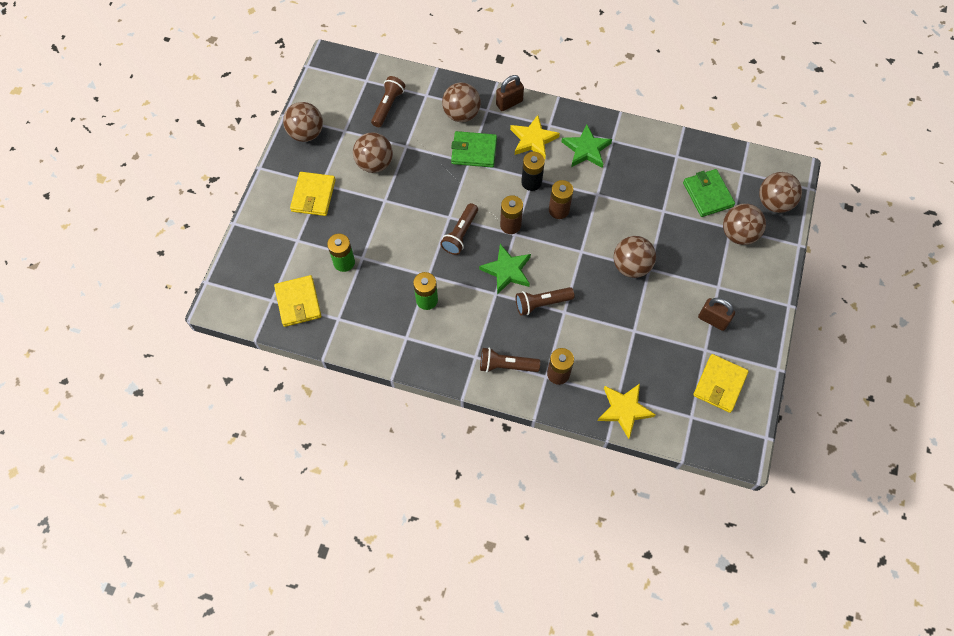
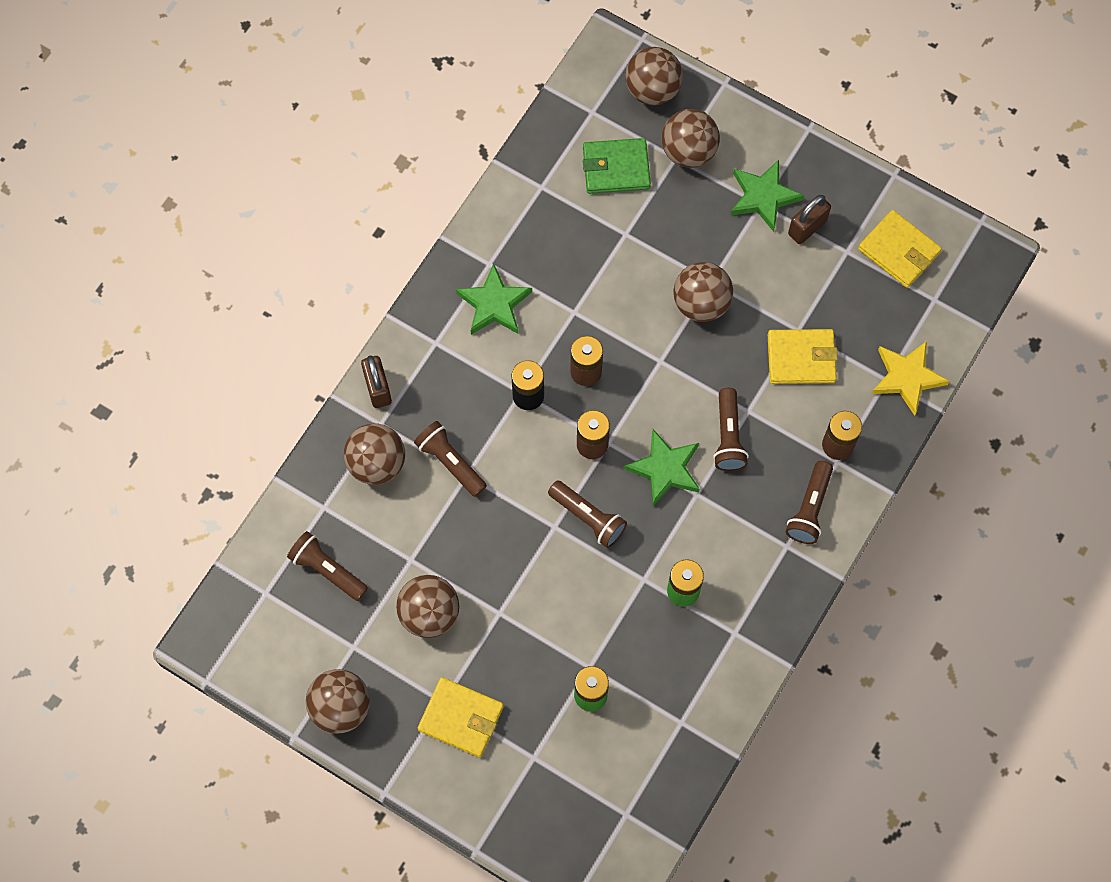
camera: 75 degrees left, 5 degrees up
(298, 302) = (640, 775): yellow wallet -> yellow wallet (801, 358)
(474, 151) = (450, 462): green wallet -> brown flashlight
(533, 139) = (455, 373): yellow star -> none
(724, 287) = (763, 197): none -> green star

